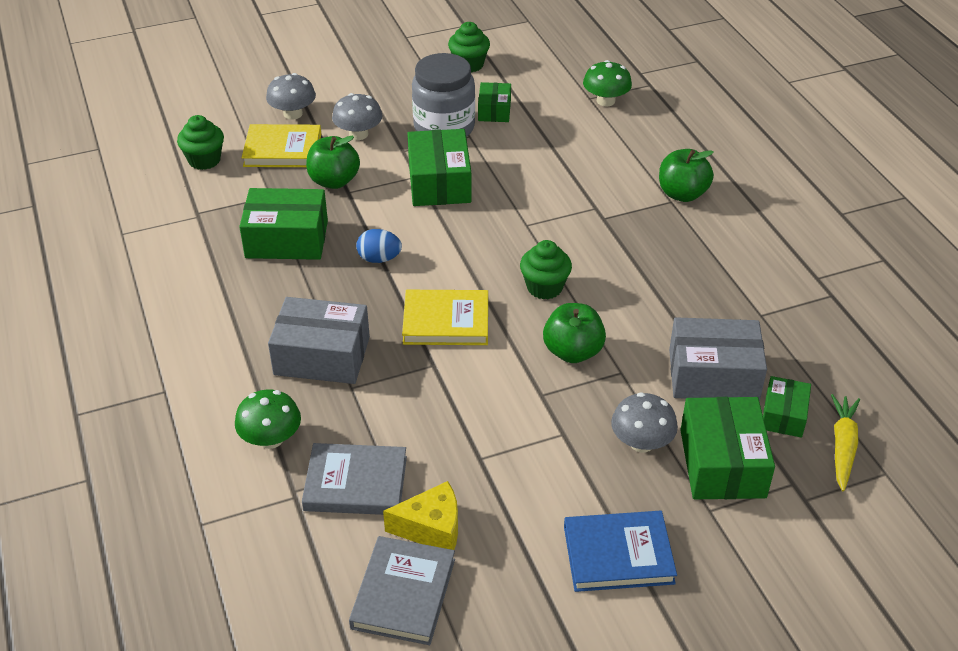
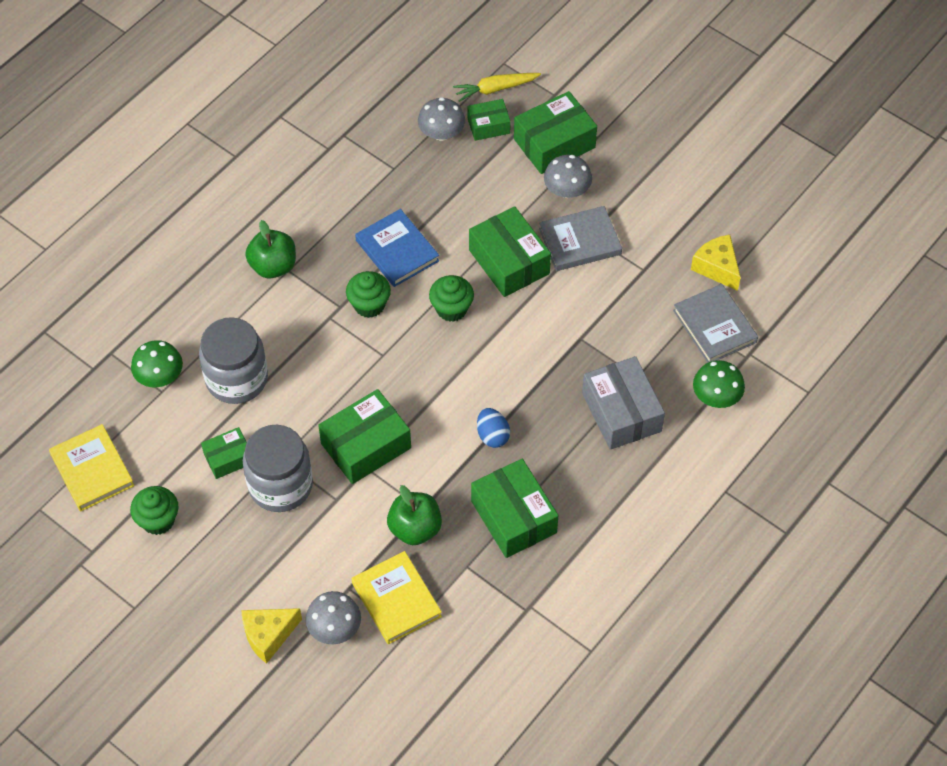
camera: 120 degrees left, 15 degrees up
(204, 160) = (452, 657): green cupcake -> green cupcake (369, 305)
(320, 84) = (268, 635): none -> yellow cheese
(358, 134) = (333, 550): grey mushroom -> grey mushroom (441, 133)
(403, 593) = (772, 258): grey book -> grey book (580, 241)
(446, 321) = (531, 353): yellow book -> yellow book (92, 470)
(570, 137) = (236, 379): none -> grey jar
(573, 352) = (509, 262): green apple -> green box
(618, 554) = (664, 168): blue book -> blue book (397, 251)
(713, 375) = (476, 174): grey box -> none

